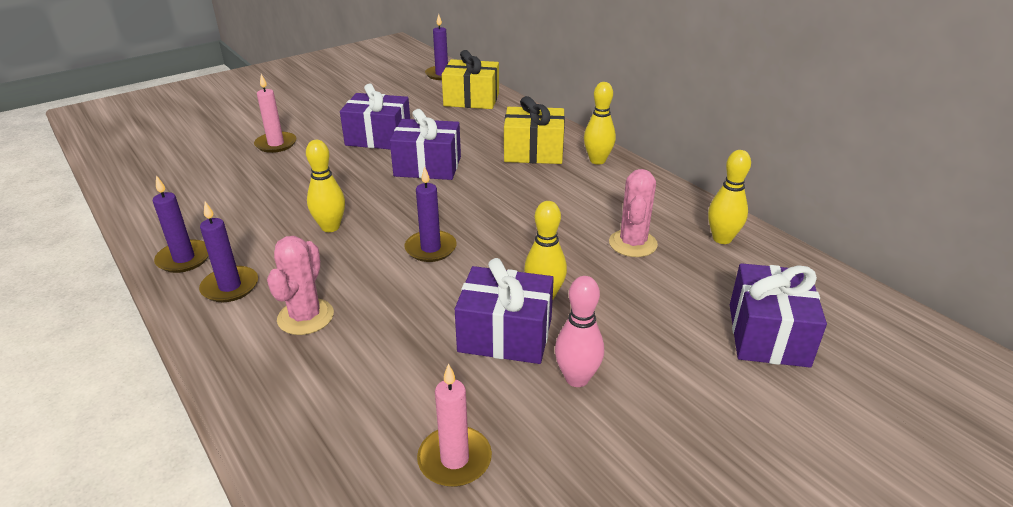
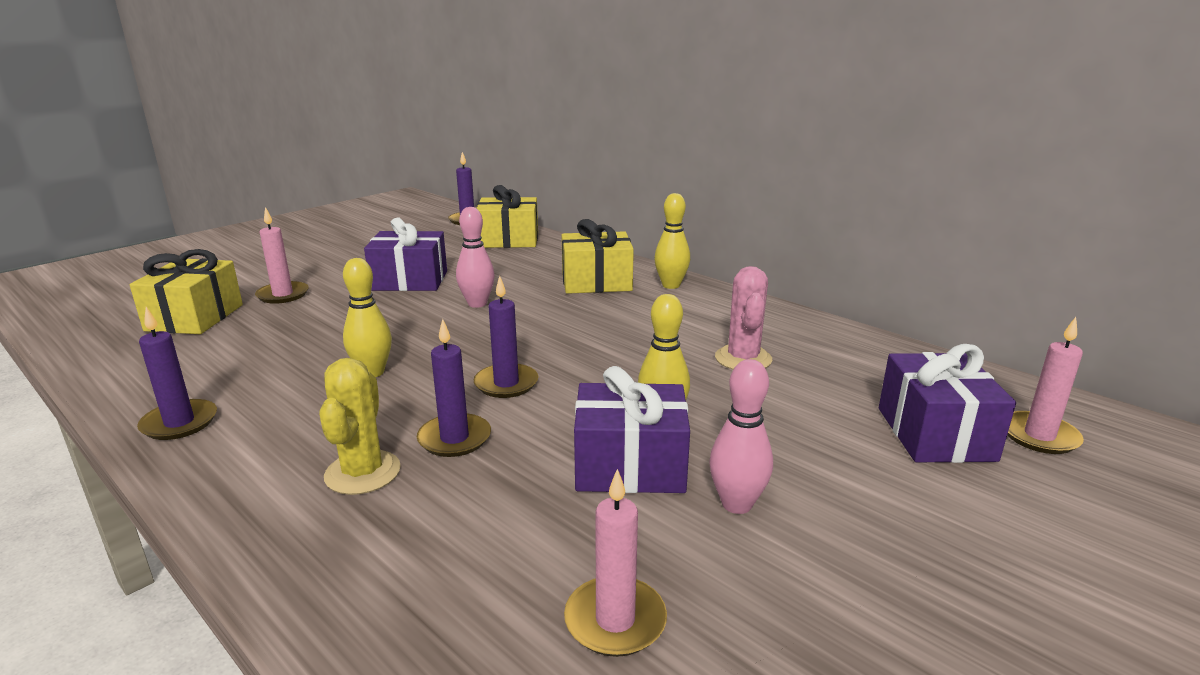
camera: 10 degrees left, 10 degrees down
(206, 161) = (194, 317): none -> yellow gift
(230, 287) = (250, 448): purple candle -> purple candle (454, 438)
(305, 317) = (363, 473): pink cactus -> yellow cactus
(427, 166) = (477, 304): purple gift -> pink bowling pin
(722, 239) = (838, 346): yellow bowling pin -> none
(859, 347) = (1039, 436): none -> pink candle

